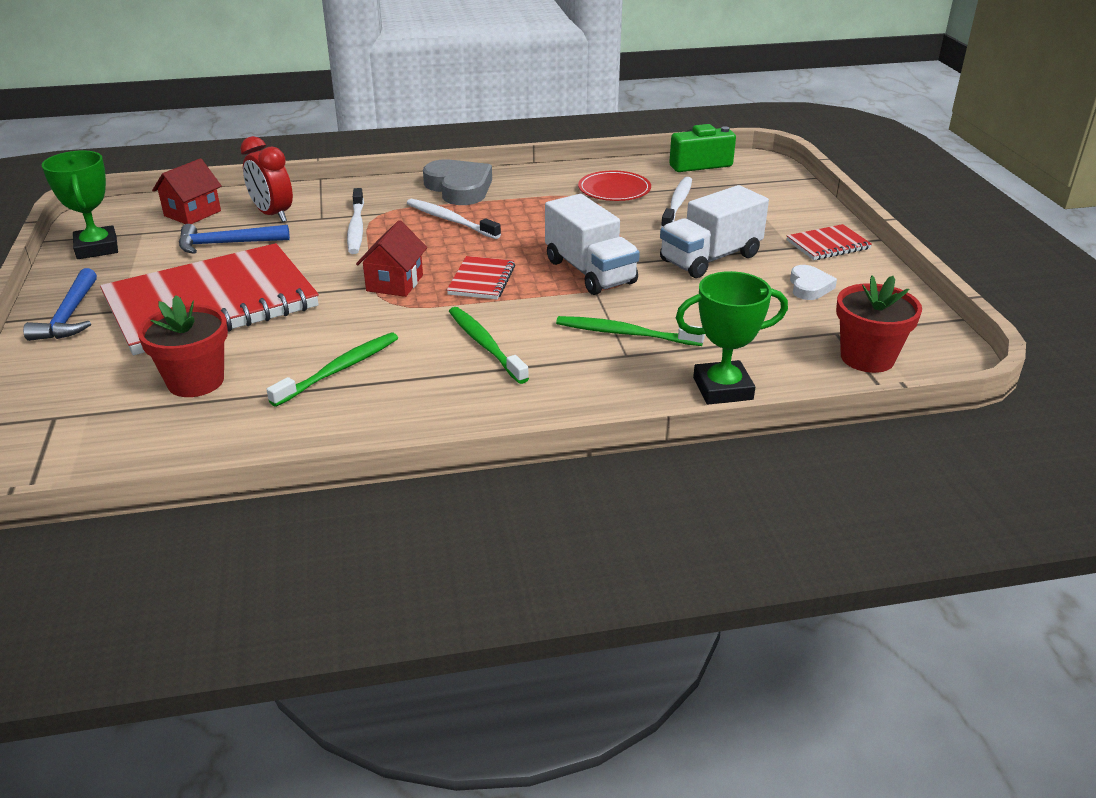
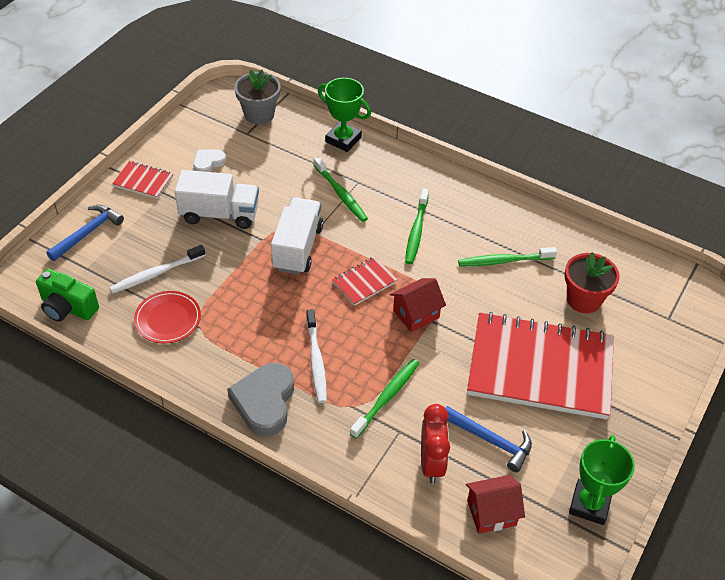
camera: 140 degrees left, 15 degrees up
(69, 316) = (636, 415): blue hammer -> blue hammer (88, 233)
(356, 228) = (386, 397): white toothbrush -> green toothbrush
(867, 358) = (259, 114): red flower pot -> grey flower pot

